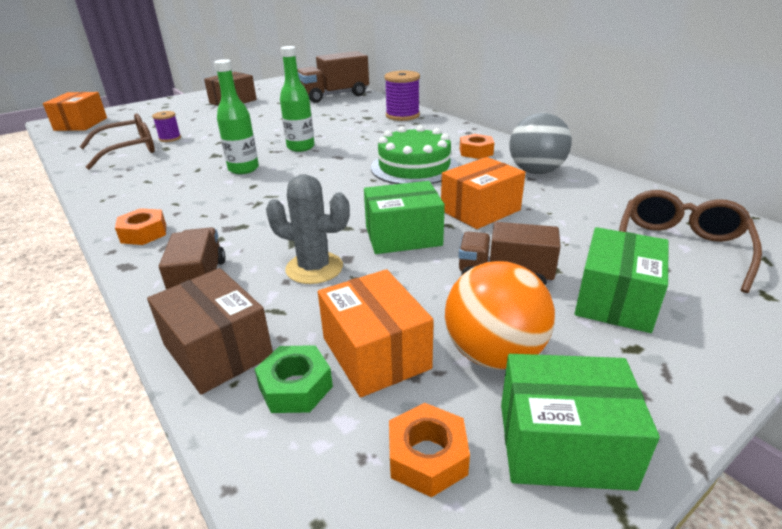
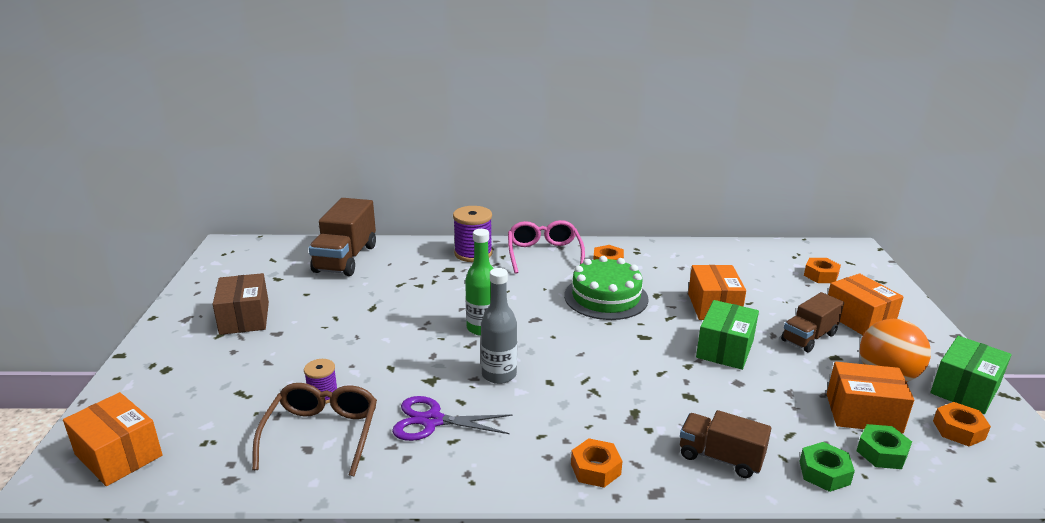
camera: 55 degrees left, 5 degrees down
(166, 169) = (432, 421): none -> purple scissors
(218, 350) = (824, 473): brown box -> green nut
(243, 169) = (499, 375): green bottle -> grey bottle
(314, 268) = (742, 400): grey cactus -> none
(444, 131) = (544, 254): none -> pink glasses
(536, 171) = (673, 260): grey ball -> none
(615, 300) = (859, 319): green box -> orange box
(680, 248) = (821, 275): brown glasses -> orange nut

